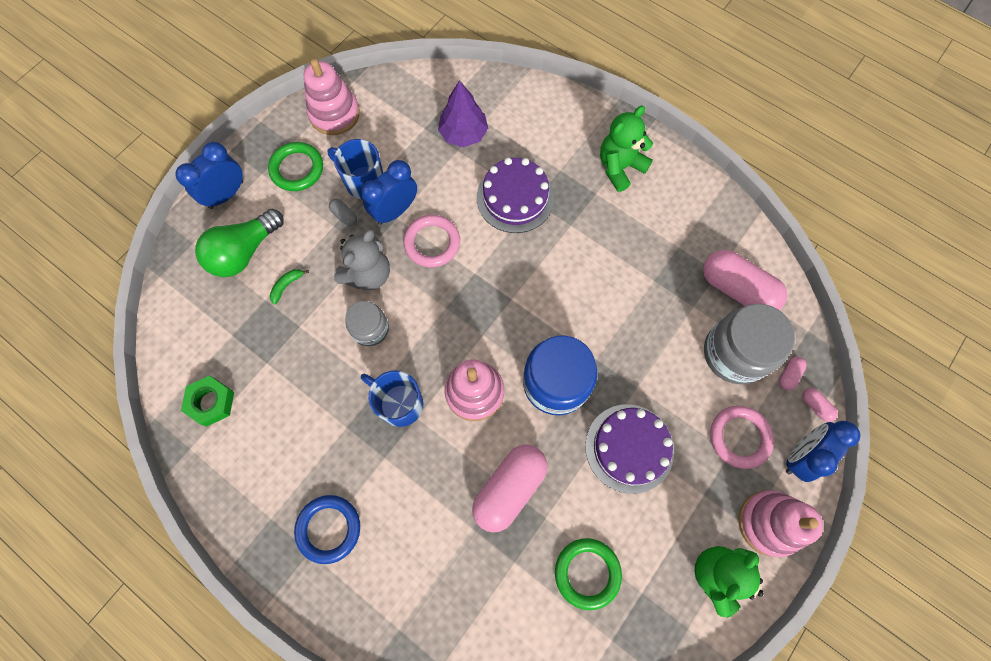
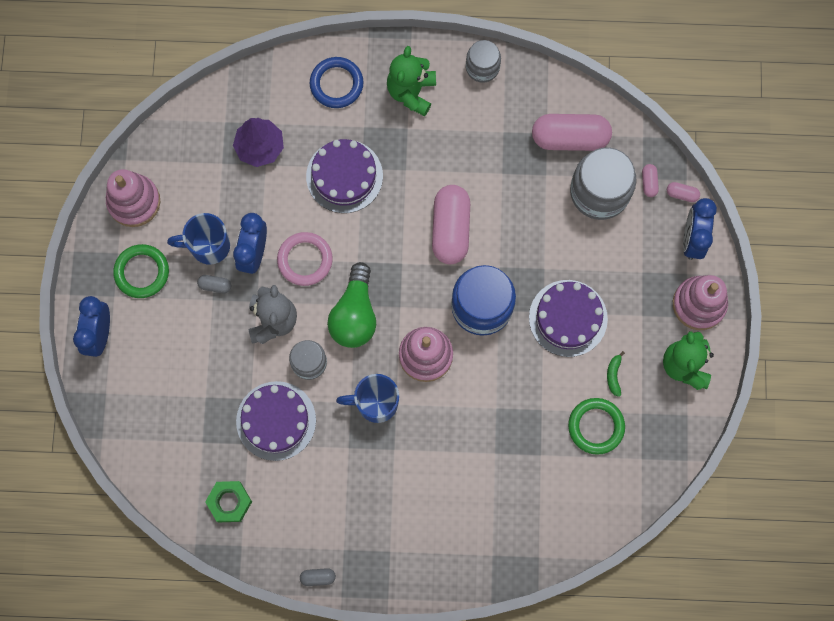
camera: 35 degrees left, 5 degrees up
(228, 528) = (318, 577): none -> grey capsule
(244, 252) = (156, 371): green light bulb -> green light bulb (354, 314)
(287, 285) = (214, 374): green banana -> green banana (614, 375)
(305, 359) = (276, 421): none -> purple cake
(329, 529) = (392, 526): blue ring -> blue ring (336, 84)
(509, 488) = (501, 407): pink capsule -> pink capsule (451, 229)
(695, 184) = (482, 67): none -> grey jar
(739, 437) = (641, 255): pink ring -> none

